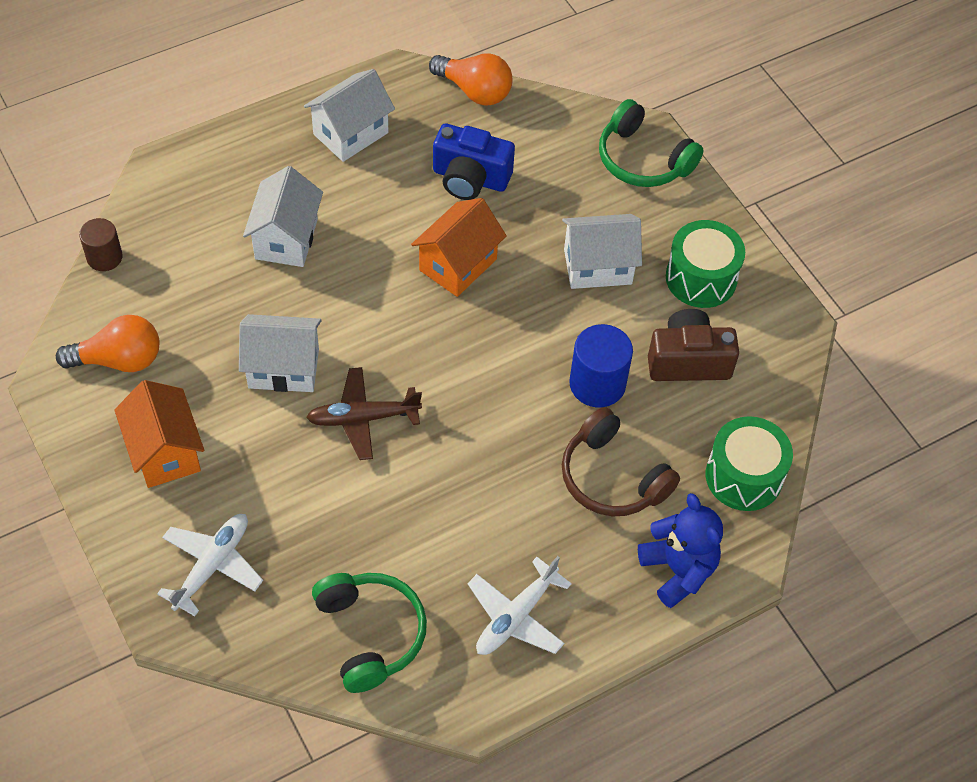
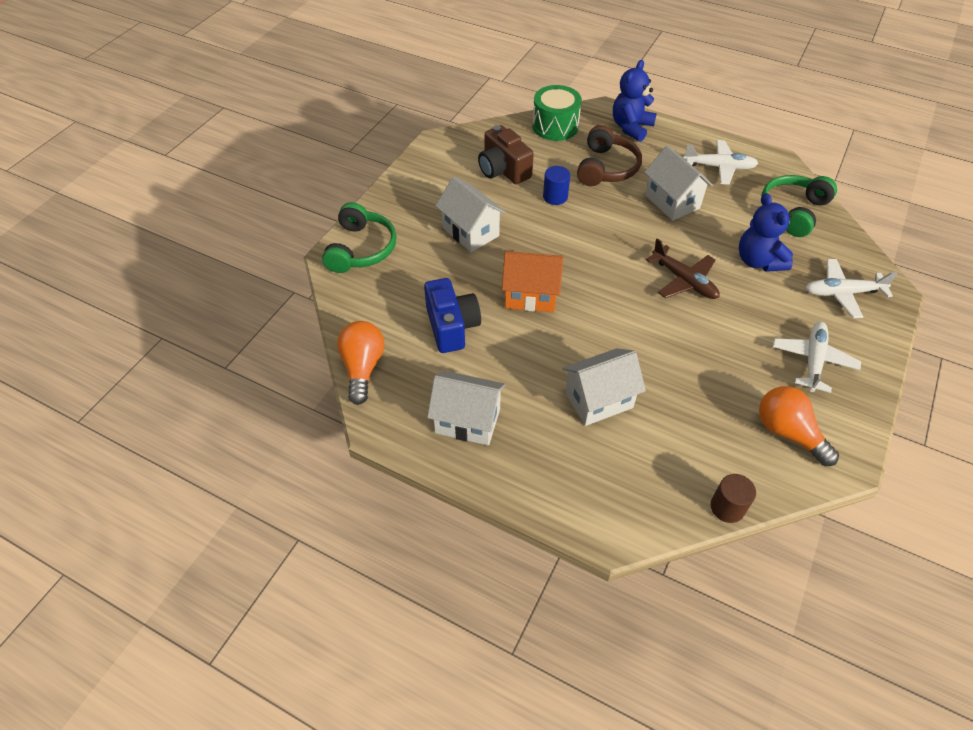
camera: 120 degrees left, 5 degrees down
(165, 452) = (813, 360): orange house -> white plane
(283, 368) = (694, 338): white house -> white house (672, 201)
(328, 519) = (758, 261): none -> blue teddy bear
(597, 384) = (555, 197): blue cylinder -> blue cylinder, size x0.65
(701, 278) = (439, 187): green drum -> none

